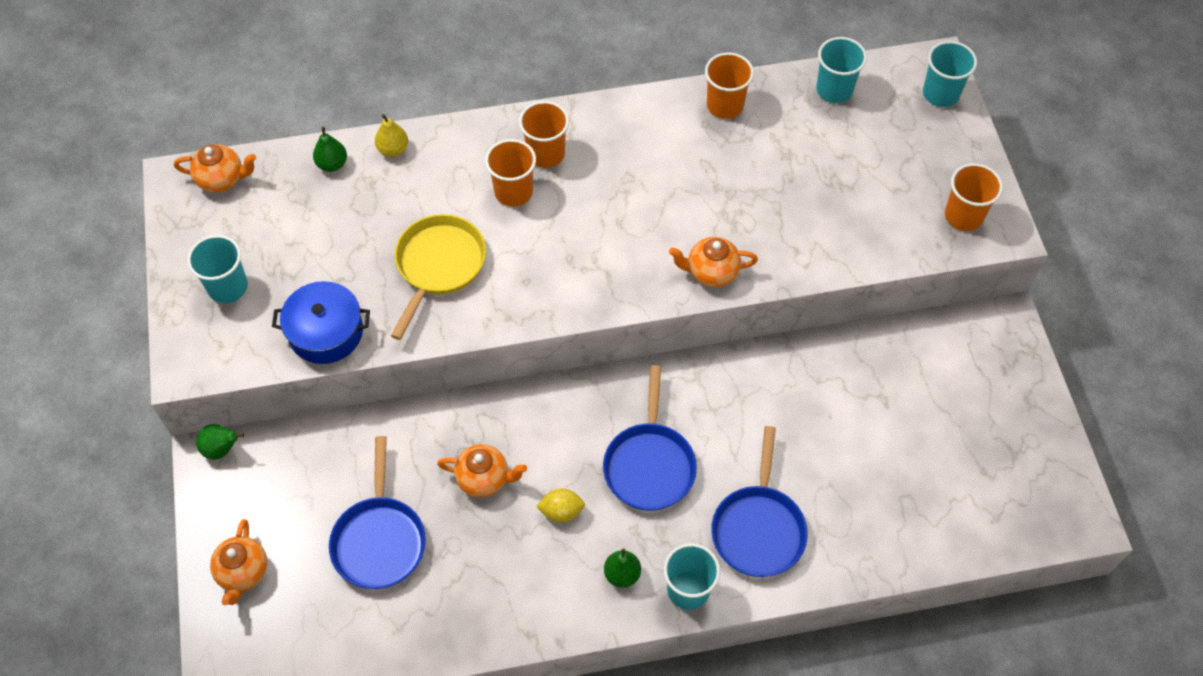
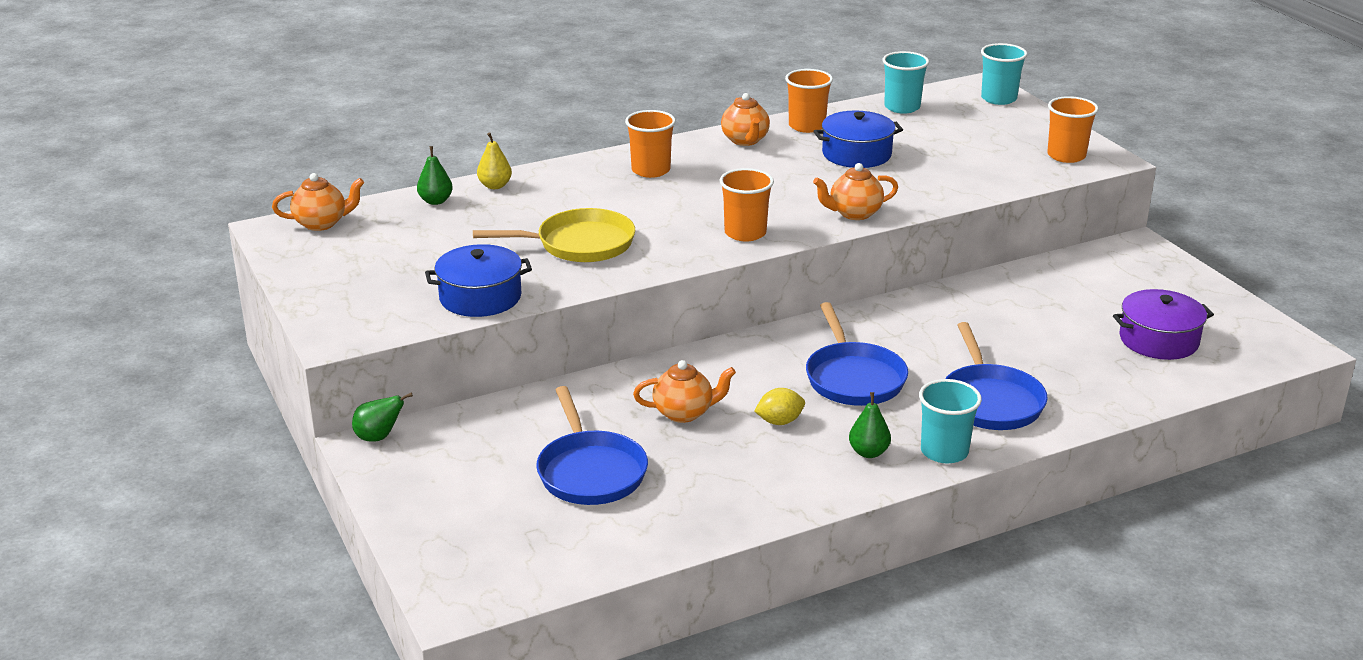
camera: 15 degrees left, 30 degrees down
(228, 287) = (358, 284): turquoise cup -> none
(243, 572) = (443, 519): orange teapot -> orange teapot (745, 140)
(438, 266) = (579, 244): yellow pan -> yellow pan turned 75 degrees clockwise
(513, 192) = (631, 194): orange cup -> orange cup (745, 233)
(754, 167) = (856, 154): none -> blue pot
(955, 476) = (1158, 340): none -> purple pot

